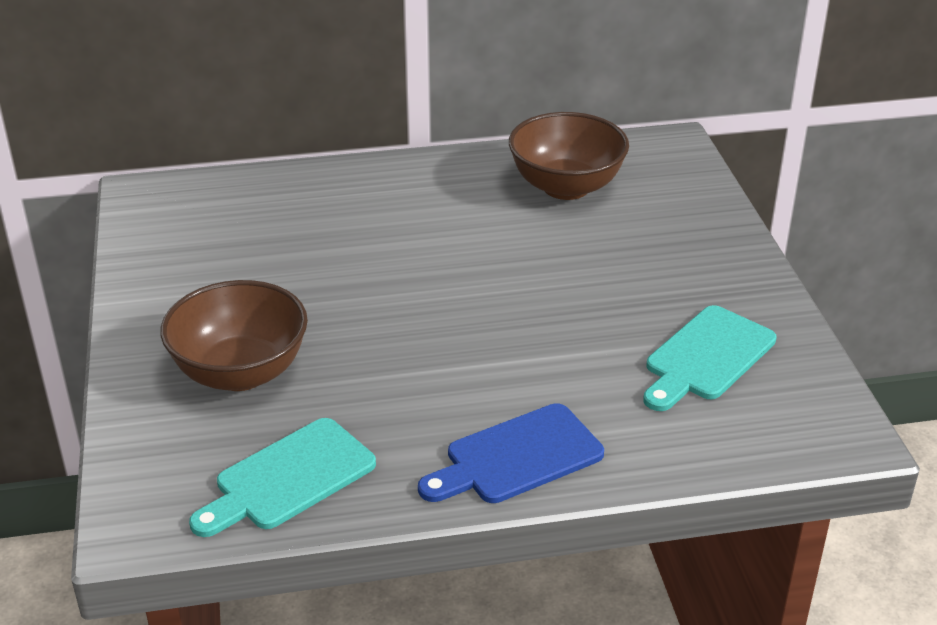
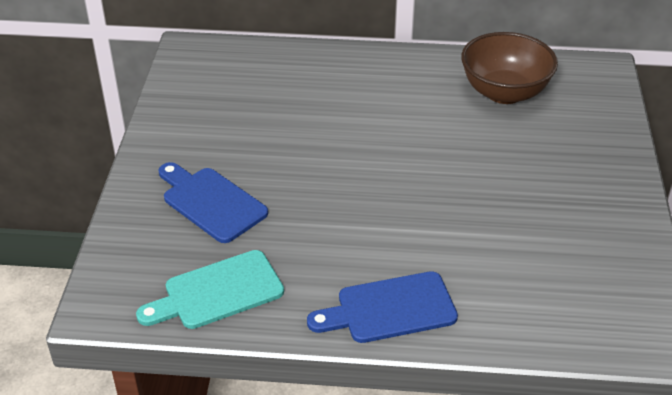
camera: 15 degrees right, 5 degrees up
(240, 372) = (211, 202): brown bowl -> blue cutting board
(706, 357) = (566, 255): turquoise cutting board -> none

